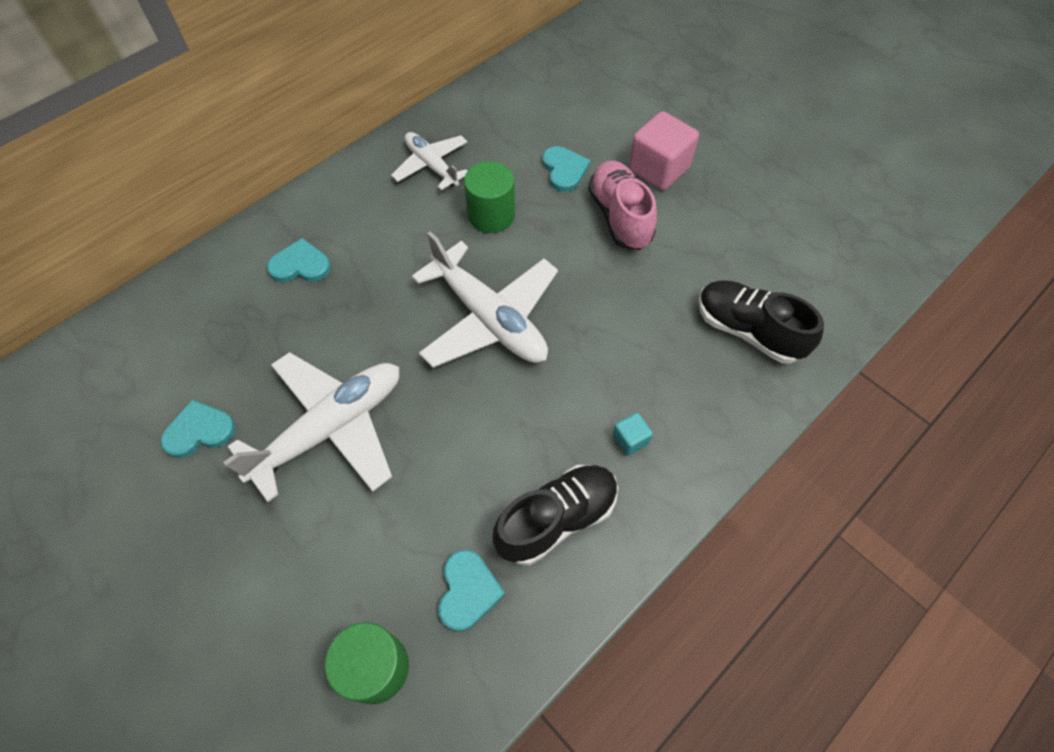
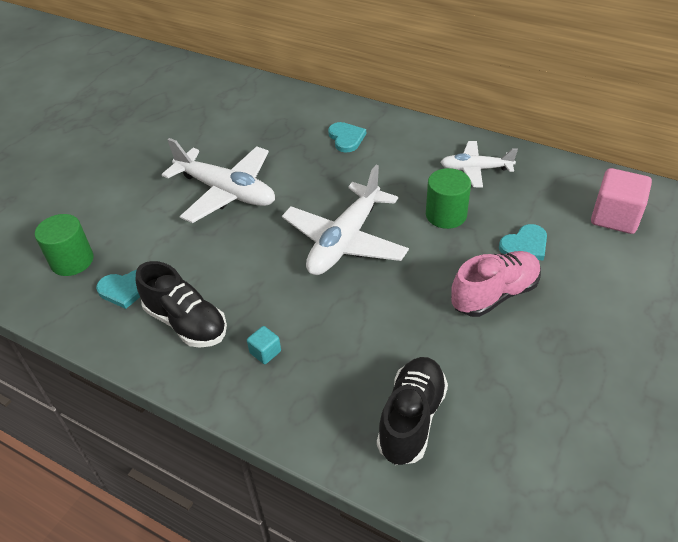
camera: 75 degrees right, 15 degrees down
(199, 431) = (208, 141): turquoise heart -> none
(431, 165) = (475, 169): white plane -> white plane turned 120 degrees counterclockwise
(658, 169) = (574, 310): pink cube -> pink cube (615, 217)

